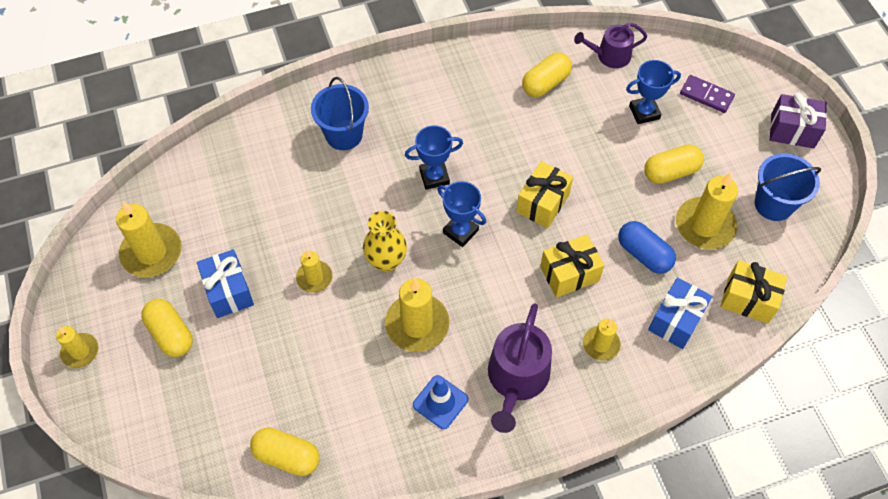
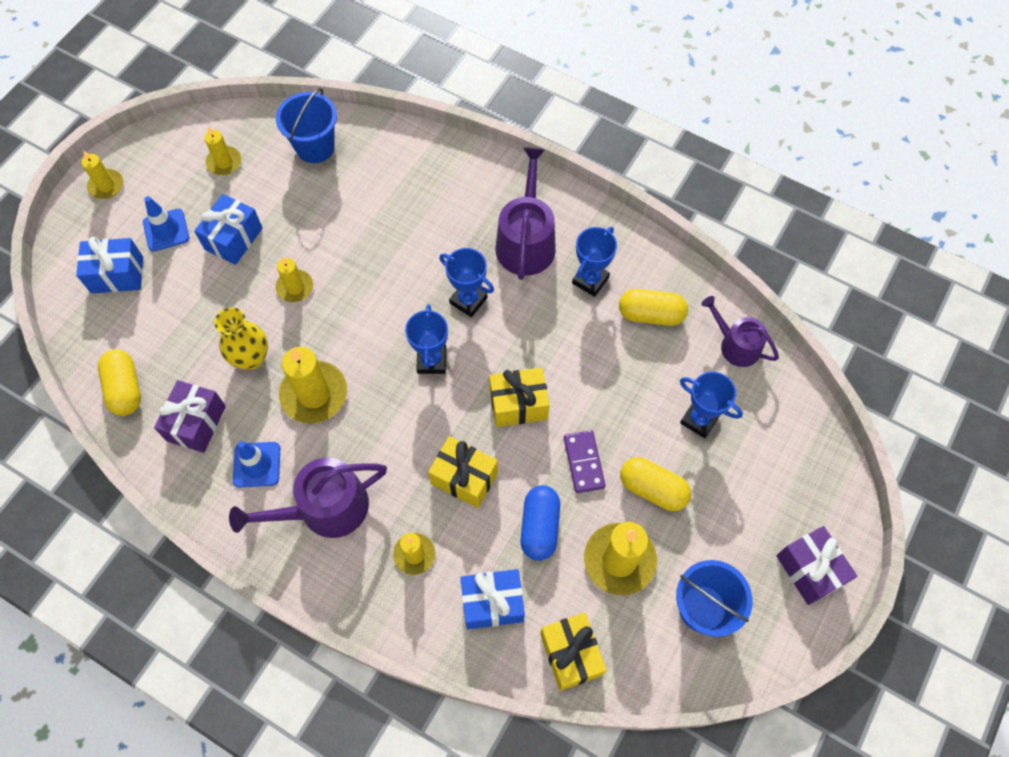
camera: 50 degrees right, 5 degrees up
(151, 252) = (224, 162): yellow candle -> yellow candle, size x0.58
(171, 334) = (166, 230): yellow capsule -> blue traffic cone
(175, 396) = (117, 275): none -> blue gift
(344, 135) = (448, 204): blue bucket -> blue bucket (315, 147)
(366, 422) = (196, 423): none -> purple gift
(386, 261) = (354, 326): yellow vase -> yellow vase (251, 358)
(421, 111) = (526, 241): none -> purple watering can
(488, 97) = (590, 280): none -> blue trophy
(706, 95) = (774, 461): purple domino -> purple domino (584, 462)

